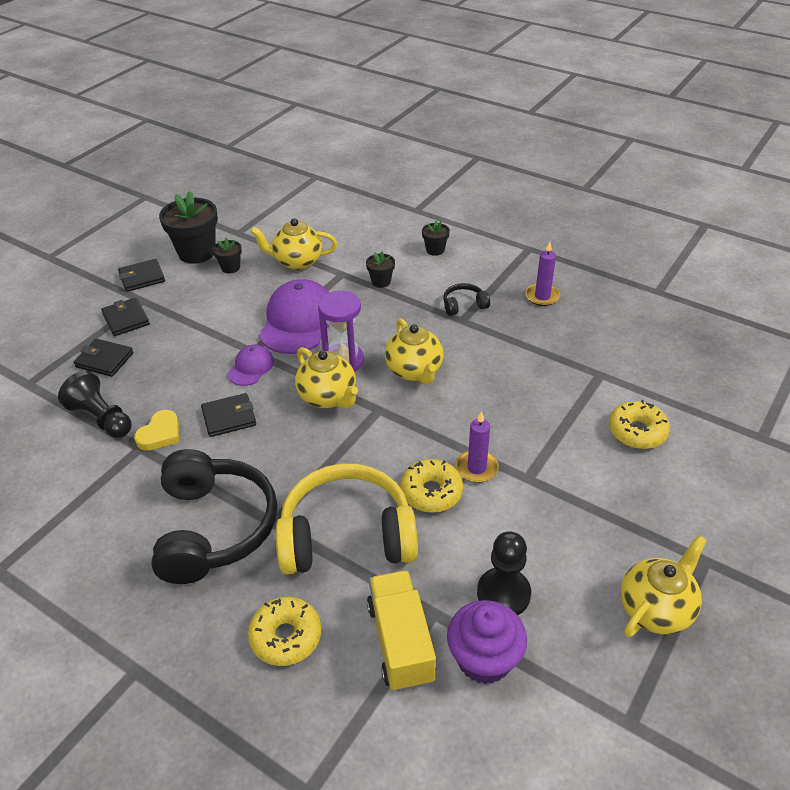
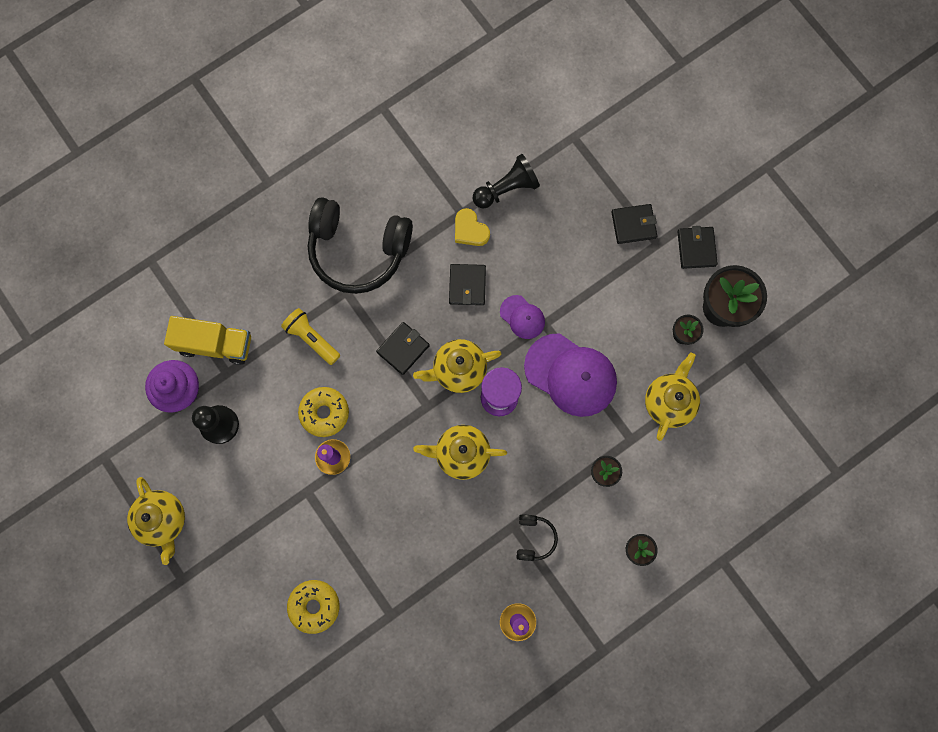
camera: 110 degrees right, 35 degrees up
(104, 360) = (581, 200): black wallet -> black wallet (403, 349)
(286, 637) = (251, 275): yellow donut -> none
(347, 536) = (312, 338): yellow headphones -> yellow flashlight

